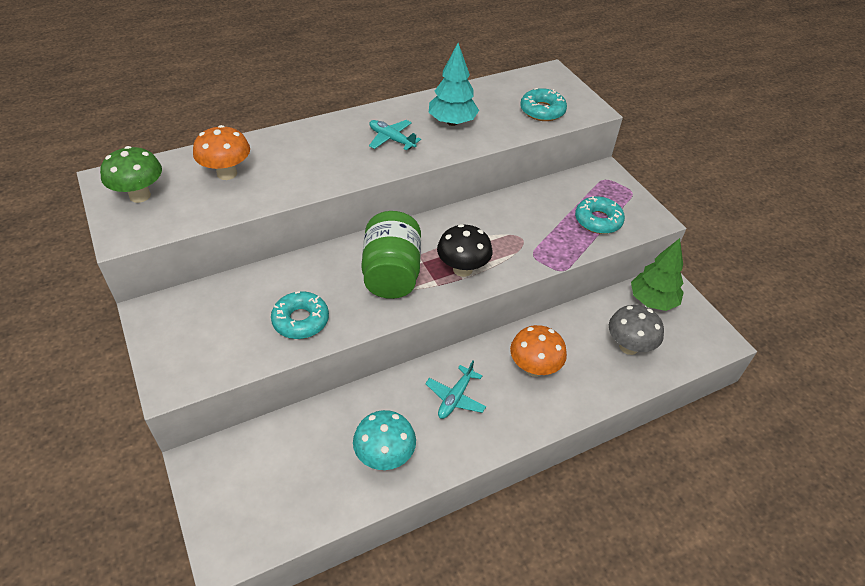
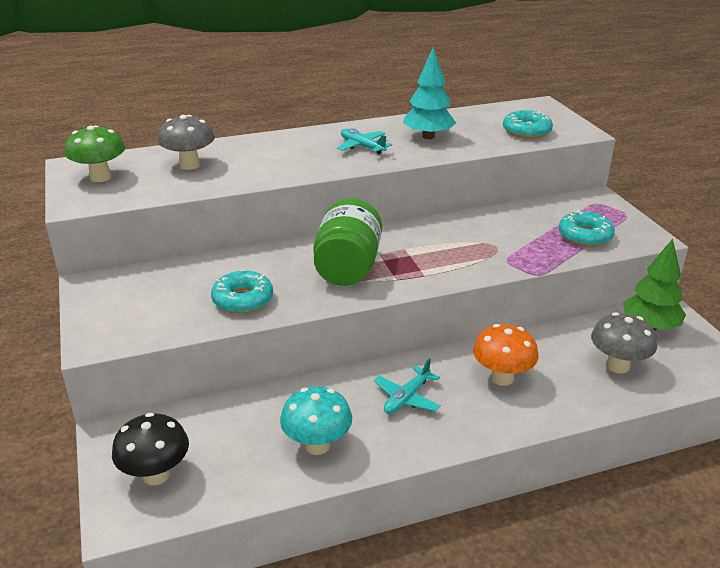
camera: 10 degrees right, 15 degrees down
(227, 173) = (189, 165): orange mushroom -> grey mushroom
(462, 269) = (426, 268): black mushroom -> black mushroom (156, 475)

